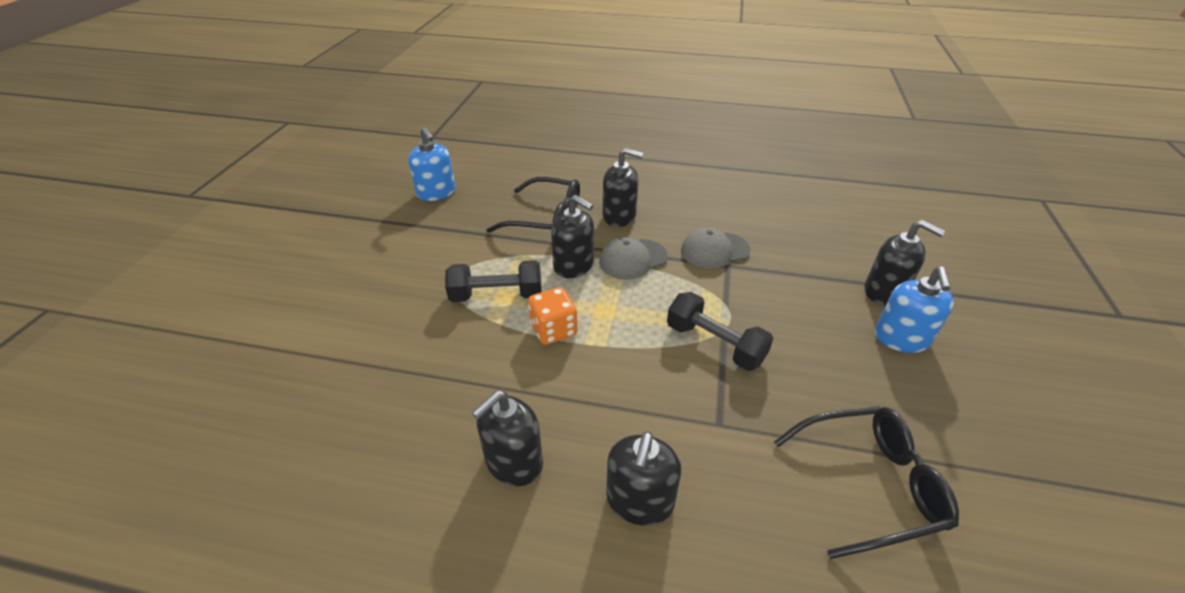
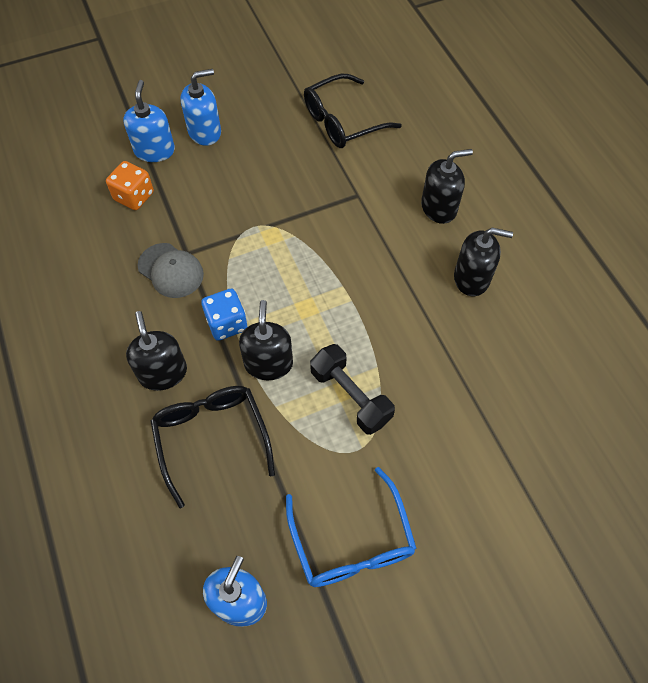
camera: 125 degrees left, 20 degrees up
(403, 246) = (352, 542): none -> blue glasses
(553, 330) = (354, 328): orange dice -> orange dice (134, 196)
(633, 259) = (227, 323): grey cap -> blue dice
(715, 344) = (289, 224): black dumbbell -> none
(870, 484) = (342, 121): black glasses -> black glasses turned 75 degrees counterclockwise
(884, 292) = (154, 150): black soap dispenser -> blue soap dispenser

